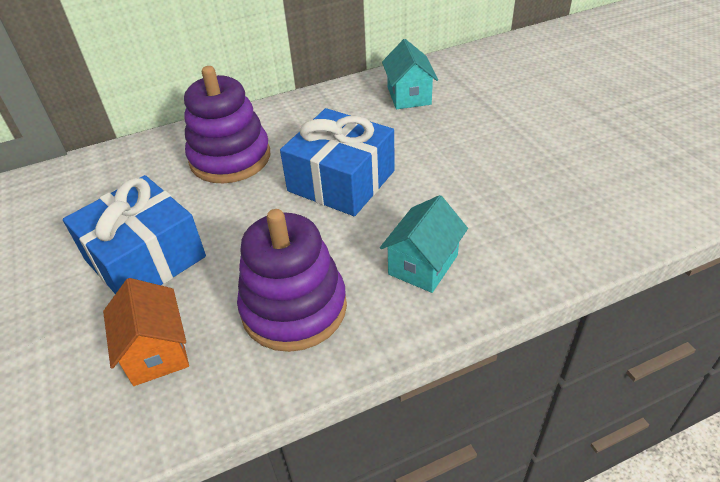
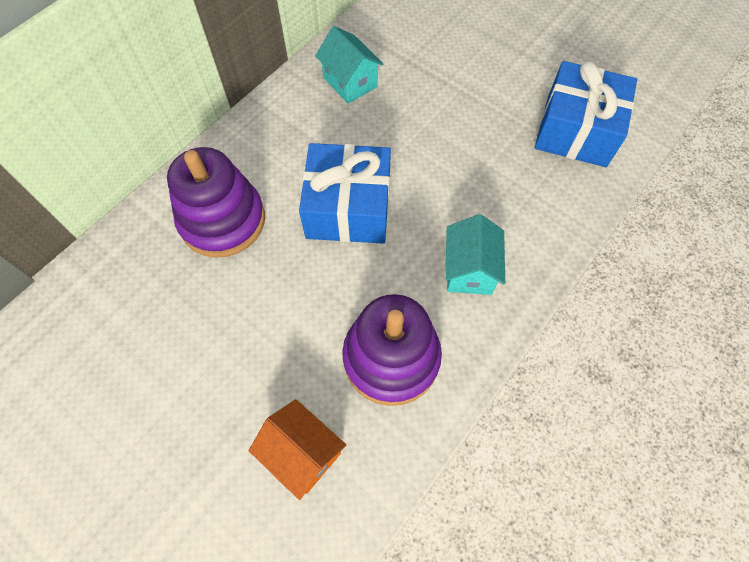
camera: 30 degrees left, 20 degrees up
(145, 258) = (221, 367): blue gift -> blue gift (576, 130)

